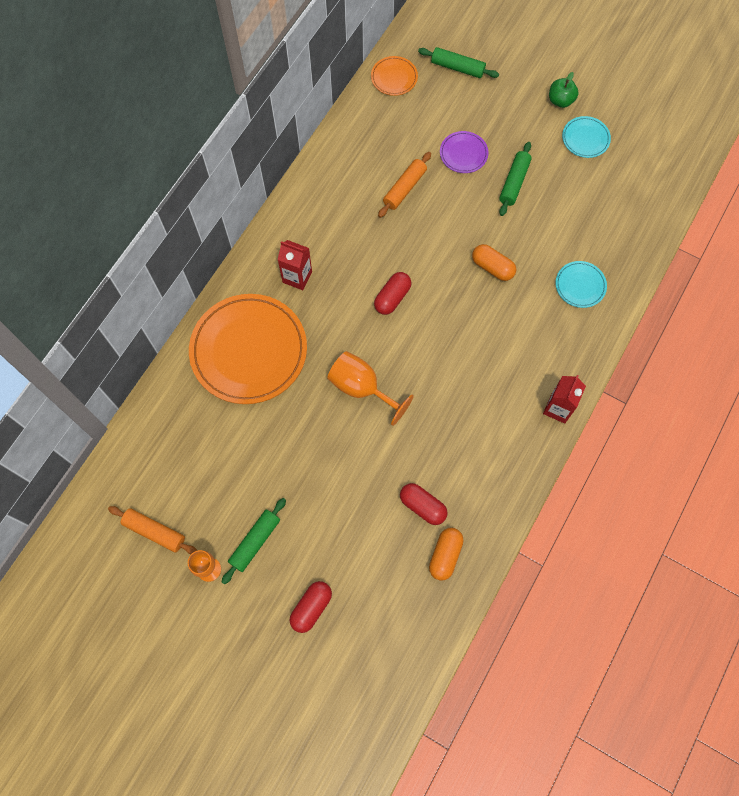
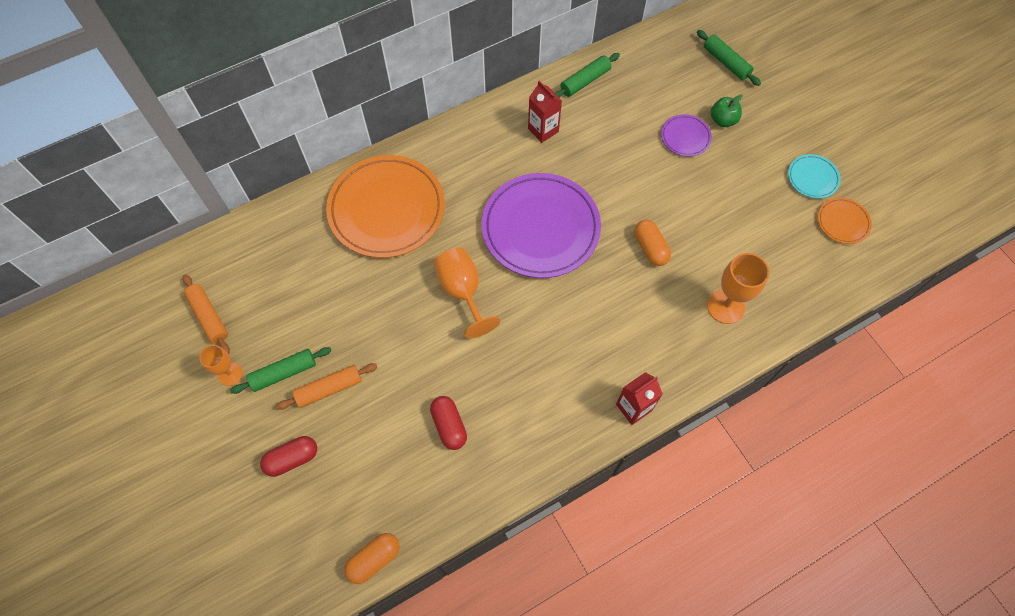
camera: 30 degrees right, 5 degrees down
(297, 277) = (468, 169): red carton -> red carton (543, 130)
(392, 298) = (540, 228): red capsule -> purple plate
(394, 78) = (661, 45): orange plate -> orange plate (843, 222)
(404, 188) = (612, 141): orange rolling pin -> orange rolling pin (329, 388)
(445, 555) = (440, 482): orange capsule -> orange capsule (374, 559)
(514, 182) = (718, 184): green rolling pin -> green rolling pin (585, 81)
(560, 100) = (808, 133): green apple -> green apple (723, 120)
(580, 285) = (725, 306): turquoise plate -> orange goblet

